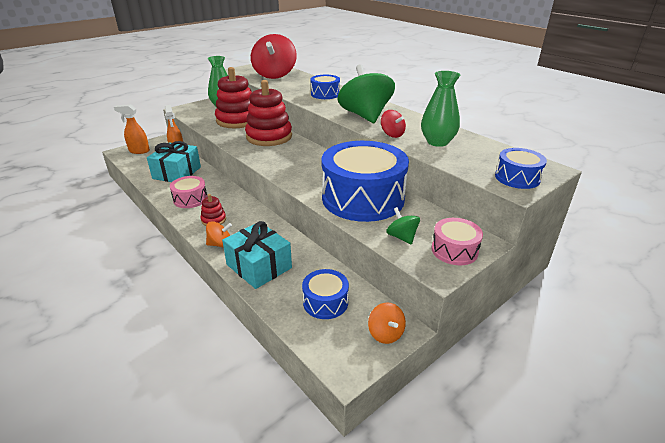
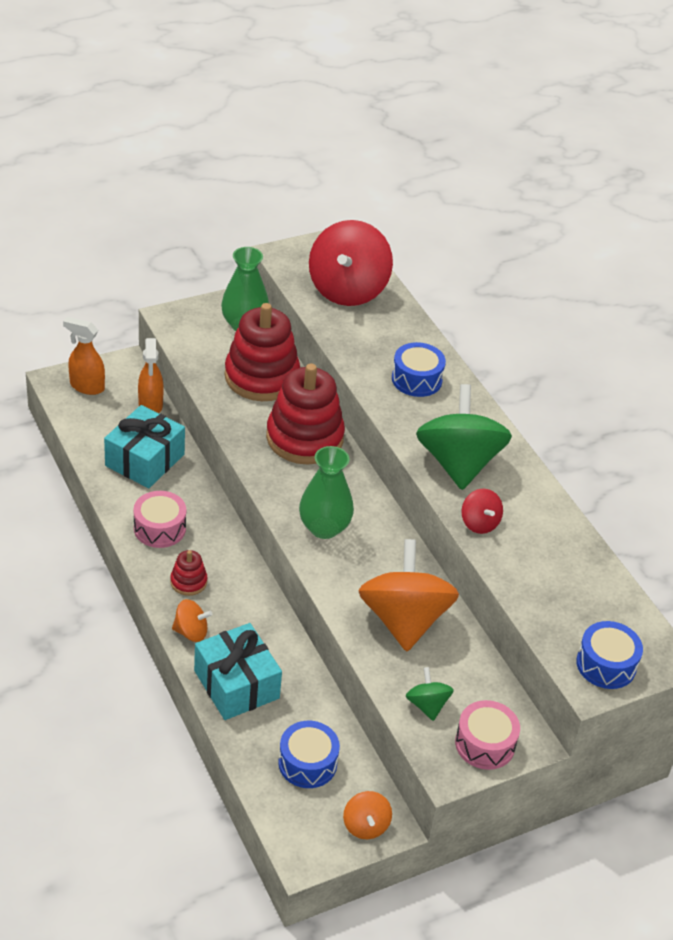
camera: 10 degrees right, 10 degrees up
(363, 198) = (404, 620): blue drum -> orange spinning top
(437, 142) = (539, 559): green vase -> green vase (324, 528)

